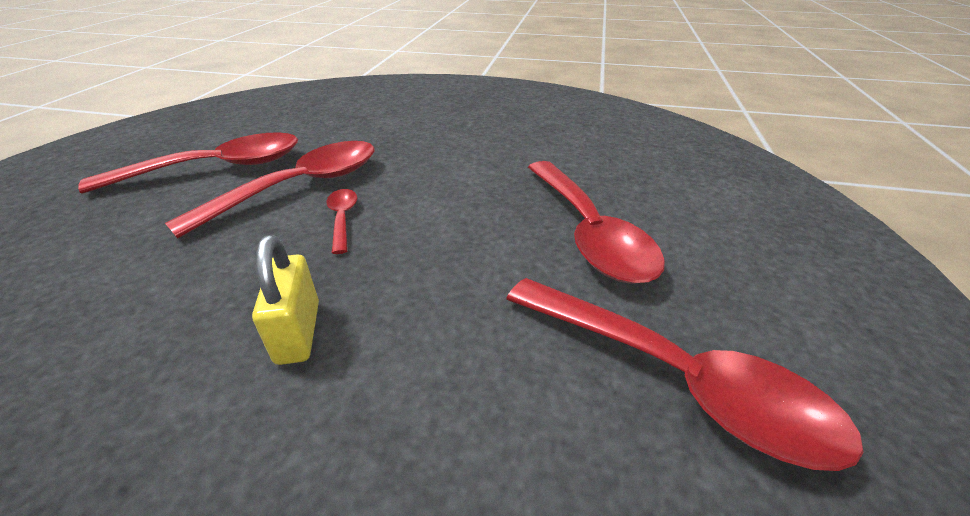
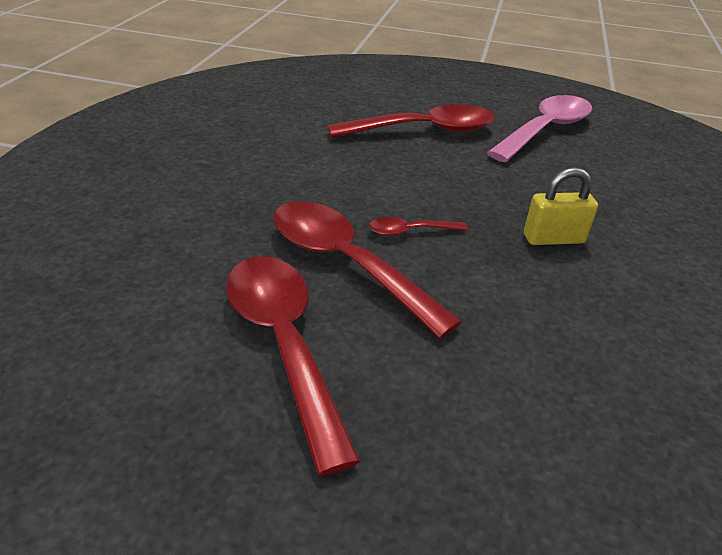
camera: 90 degrees left, 0 degrees up
(676, 379) = (545, 130): red spoon -> pink spoon

